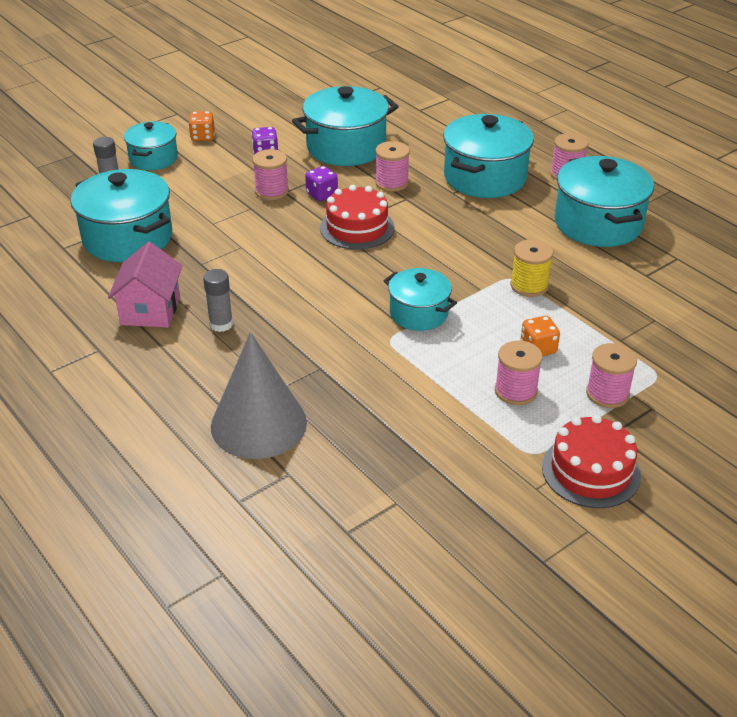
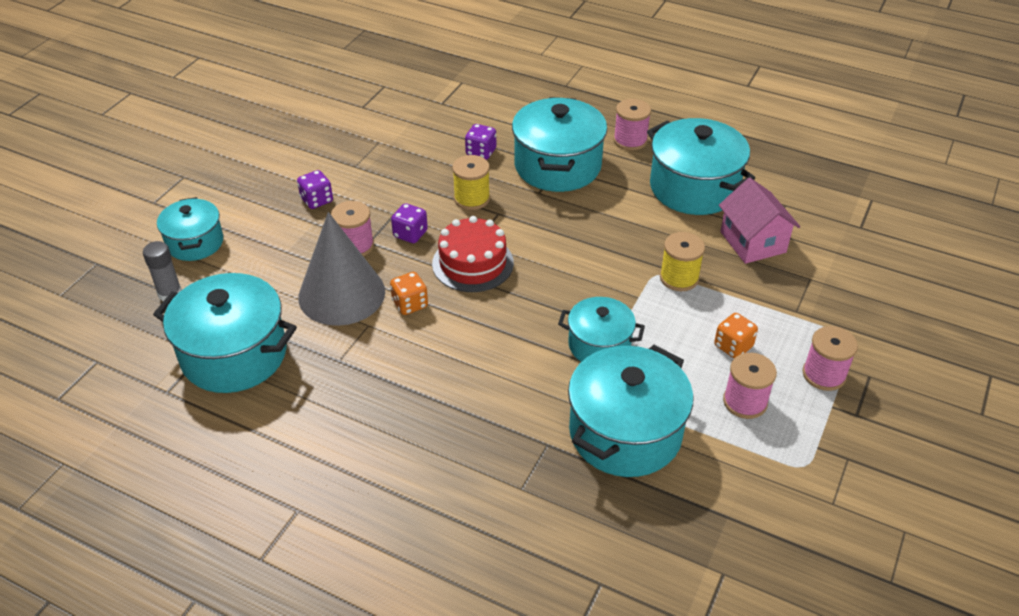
camera: 25 degrees left, 5 degrees up
(150, 310) = (322, 438): pink house -> pink house (752, 242)
(203, 137) = (233, 199): orange dice -> orange dice (410, 304)
(221, 324) = (411, 429): grey glue stick -> none
(258, 424) = (531, 536): grey cone -> grey cone (341, 294)
(346, 147) = (397, 169): turquoise pot -> turquoise pot (625, 433)
(392, 183) = (472, 198): pink spool -> yellow spool
(425, 152) = (481, 152): none -> purple dice
(591, 471) = (865, 465): red cake -> none

